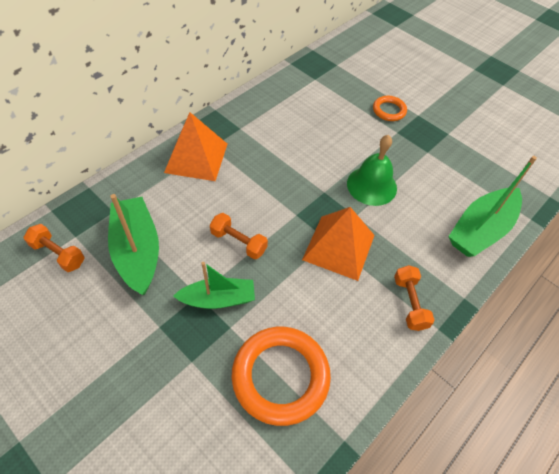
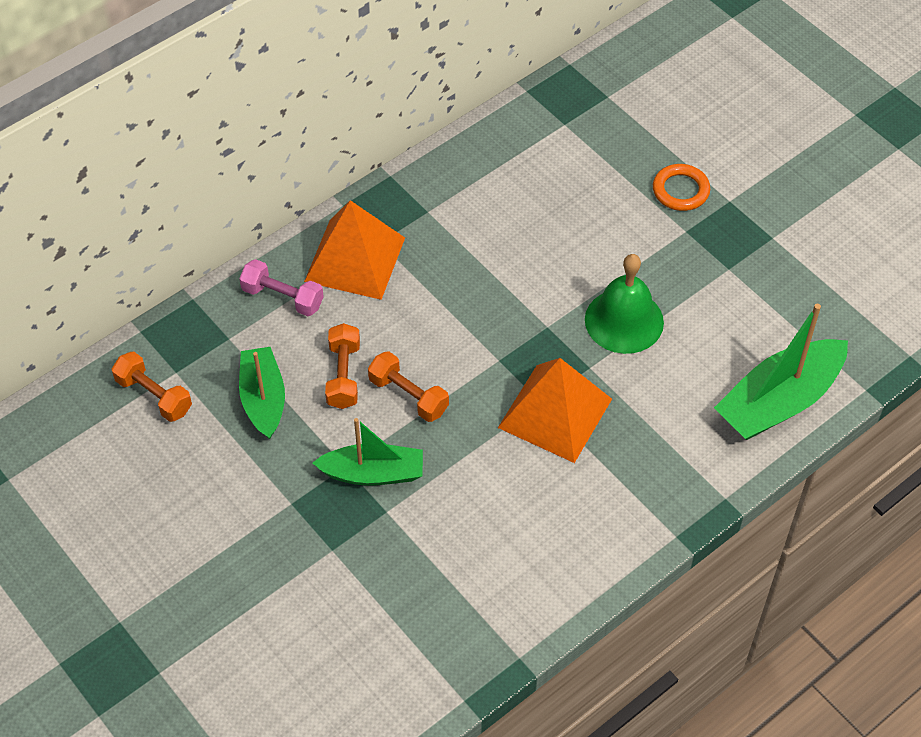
camera: 10 degrees right, 0 degrees up
(137, 251) = (263, 399): green boat -> green boat, size x0.67
(150, 183) = (282, 297): none -> pink dumbbell
(280, 376) = (447, 577): orange ring -> none
(410, 303) = (643, 499): orange dumbbell -> orange dumbbell (343, 375)

